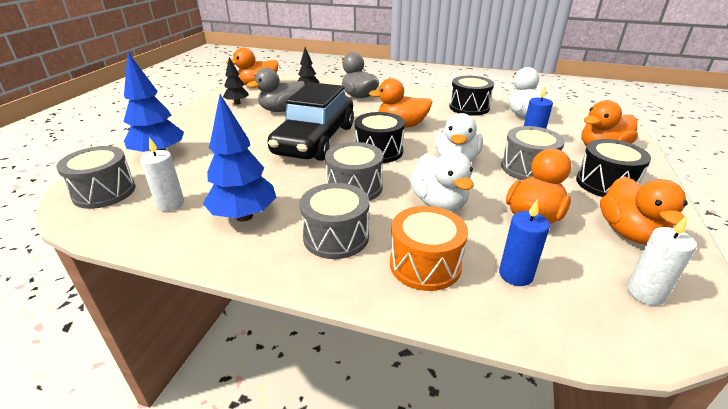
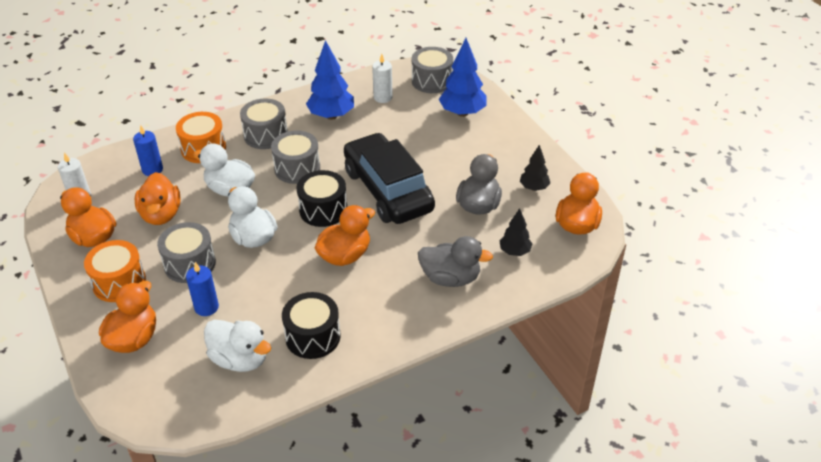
camera: 135 degrees right, 10 degrees up
(605, 184) = (119, 282): black drum -> orange drum

